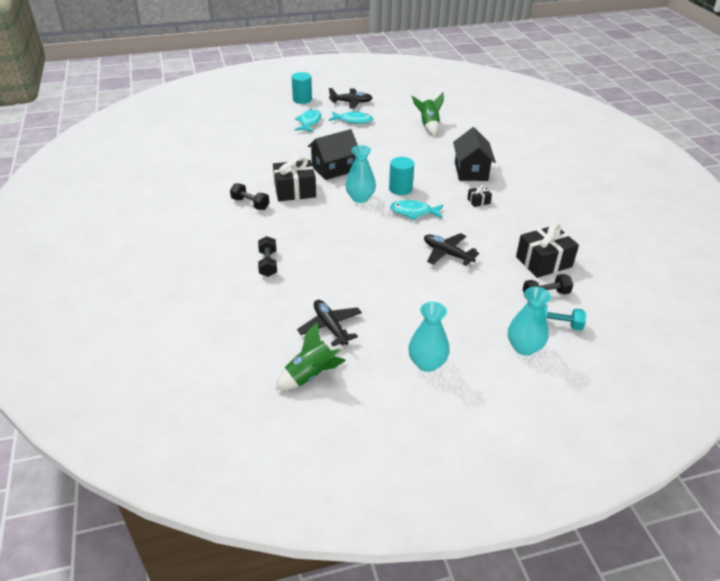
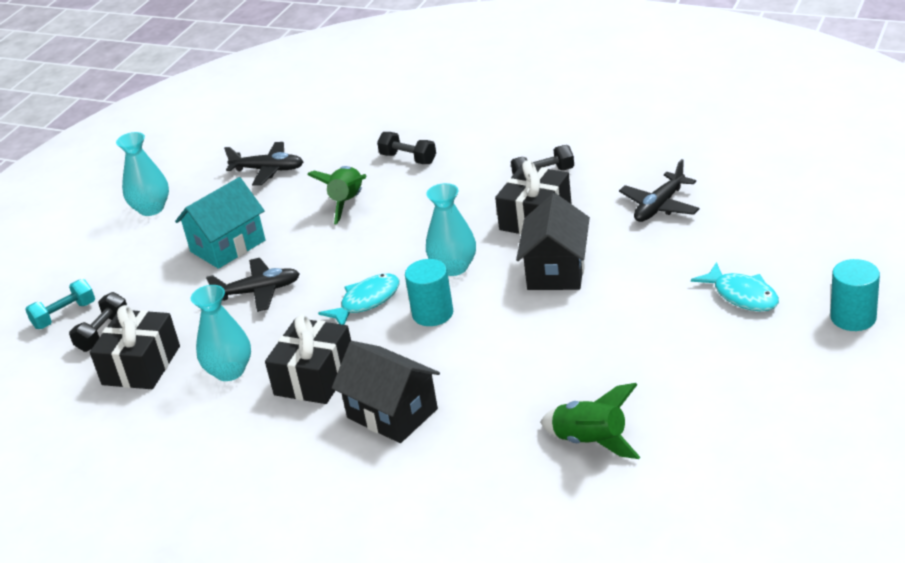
camera: 135 degrees right, 5 degrees down
(310, 375) = (231, 143): green rocket -> green rocket (347, 203)
(351, 102) = (787, 378): black plane -> black plane (659, 206)
(353, 121) = (702, 350): turquoise fish -> none
(425, 292) = (228, 246): none -> turquoise house
(478, 201) = (315, 377): black gift -> black gift, size x2.12
(524, 347) = (78, 276): turquoise vase -> turquoise vase (229, 371)

